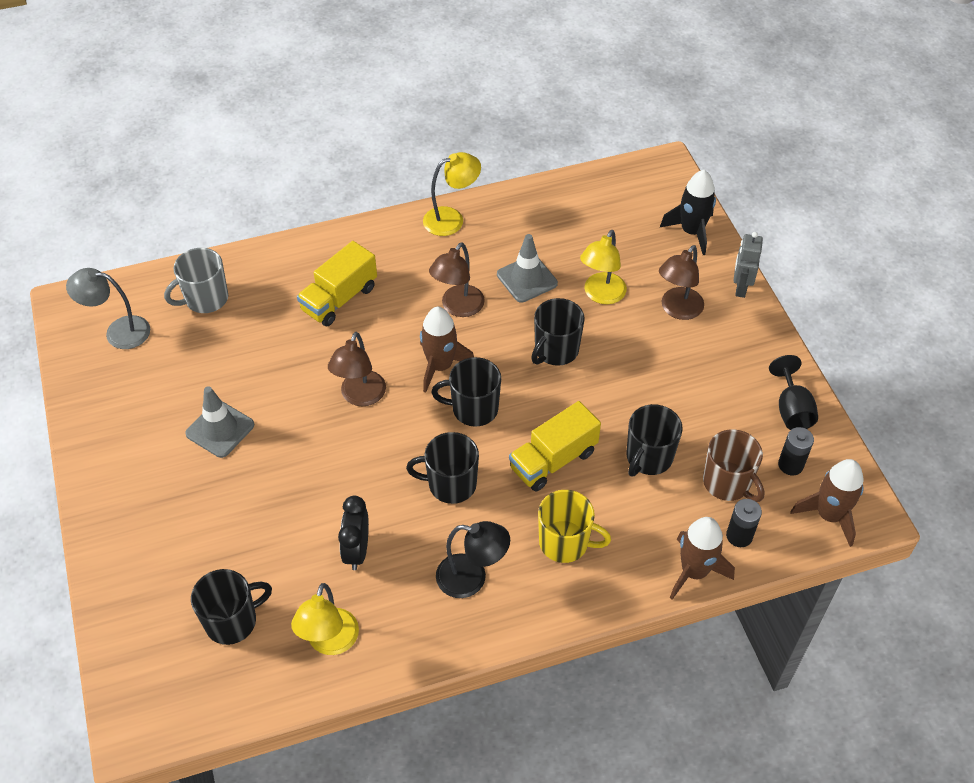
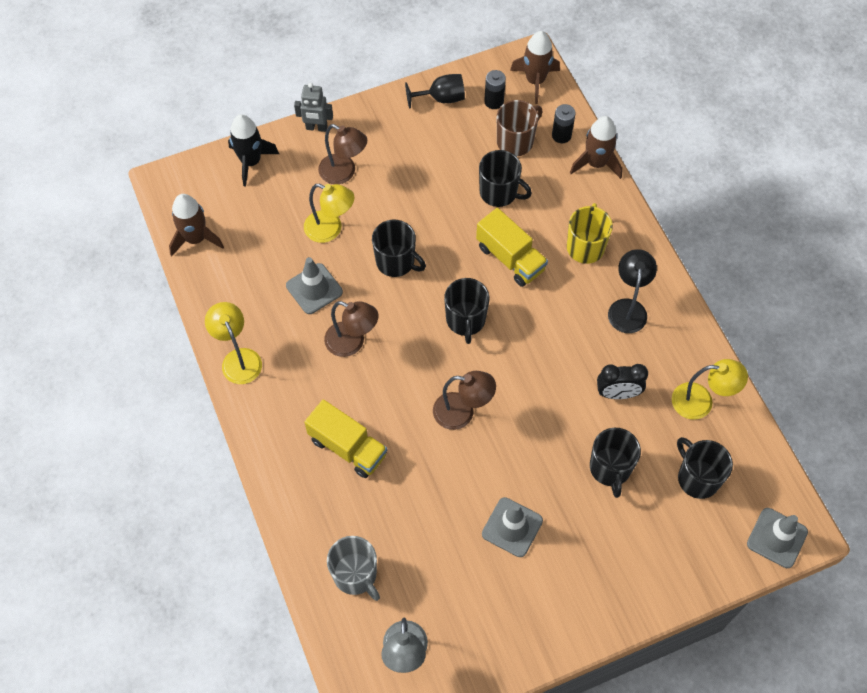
camera: 95 degrees left, 10 degrees up
(136, 698) = (777, 538): none -> grey traffic cone
(440, 366) = (421, 351): brown rocket -> brown rocket (195, 239)
(451, 484) = (544, 331): black mug -> black mug (610, 468)

